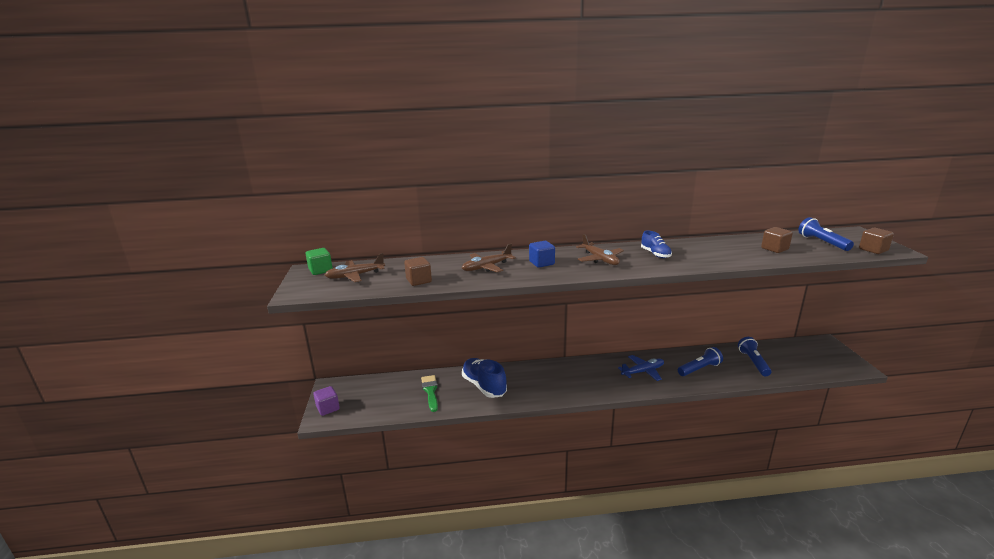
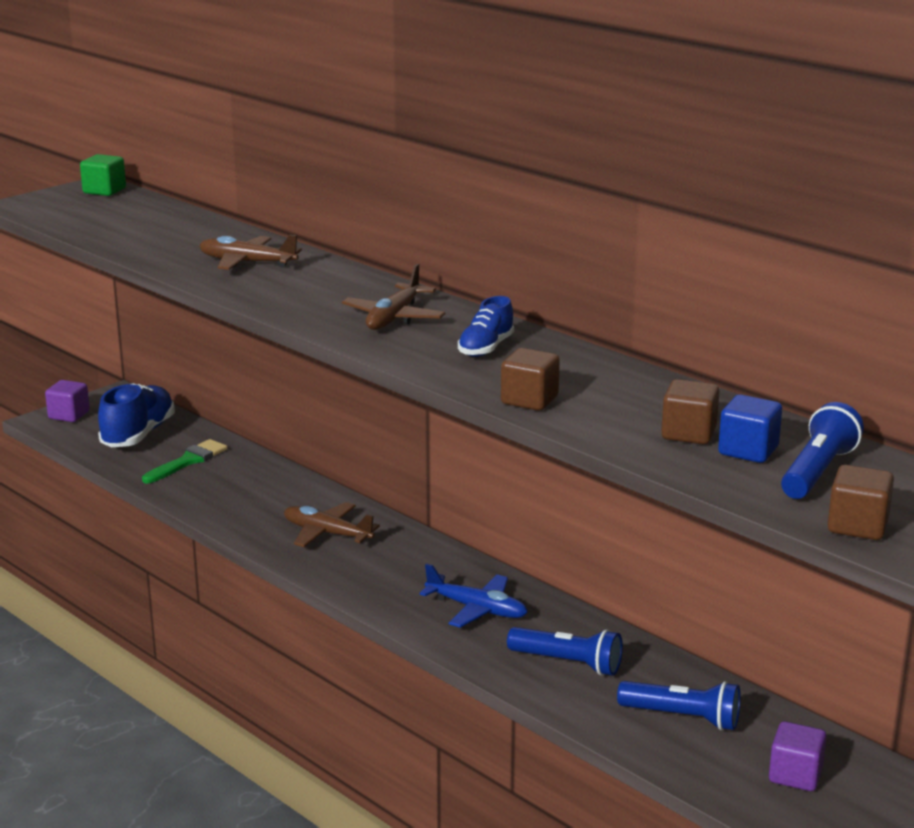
camera: 50 degrees right, 0 degrees up
(355, 276) = (112, 211): brown plane -> brown plane (327, 533)
(419, 281) = (142, 243): brown cube -> brown cube (529, 400)
(484, 386) = (251, 493): blue shoe -> blue shoe (138, 434)
(541, 263) = (316, 287): blue cube -> blue cube (748, 451)
(753, 362) = (683, 717): blue flashlight -> blue flashlight turned 60 degrees clockwise
(802, 358) = (795, 775): none -> purple cube

